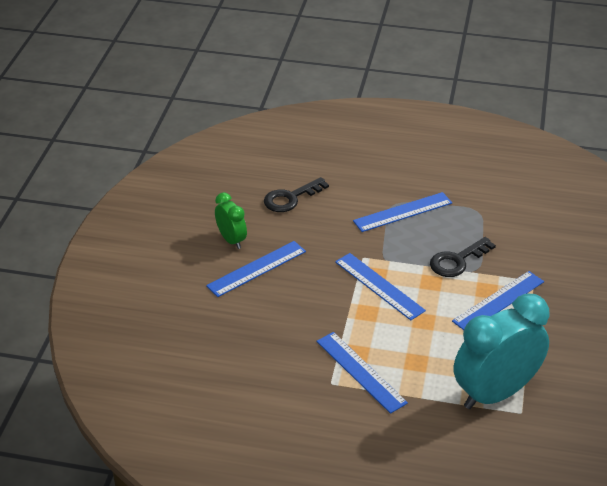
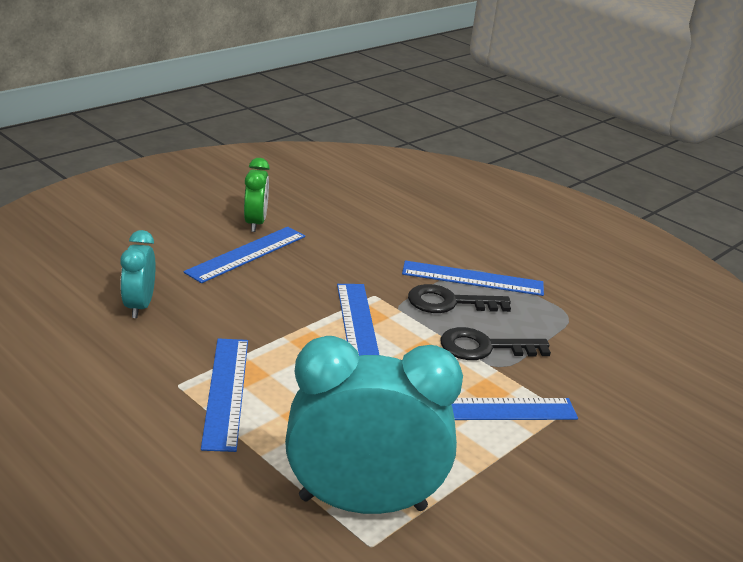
camera: 30 degrees right, 10 degrees down
(244, 345) = (139, 306): none -> turquoise clock
(257, 269) = (247, 254): blue ruler -> blue ruler turned 45 degrees counterclockwise
(290, 198) = (362, 218): black key -> black key (449, 302)

